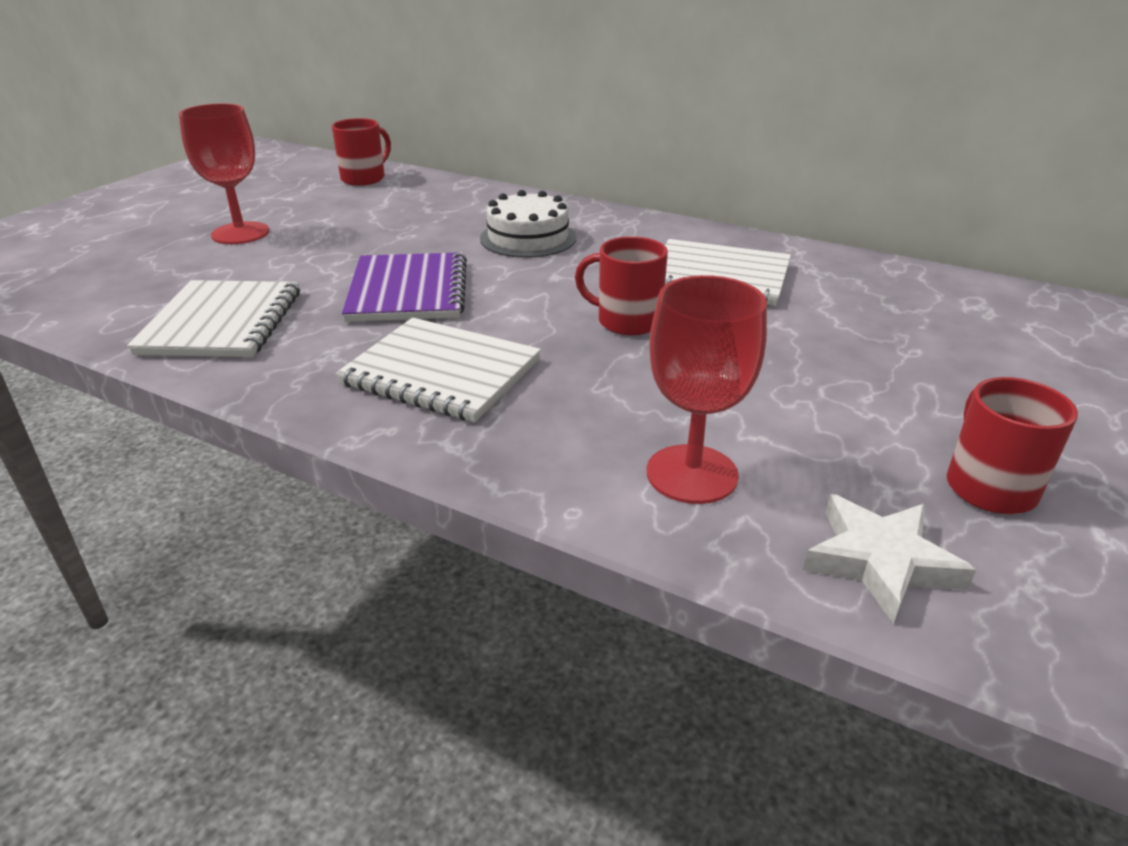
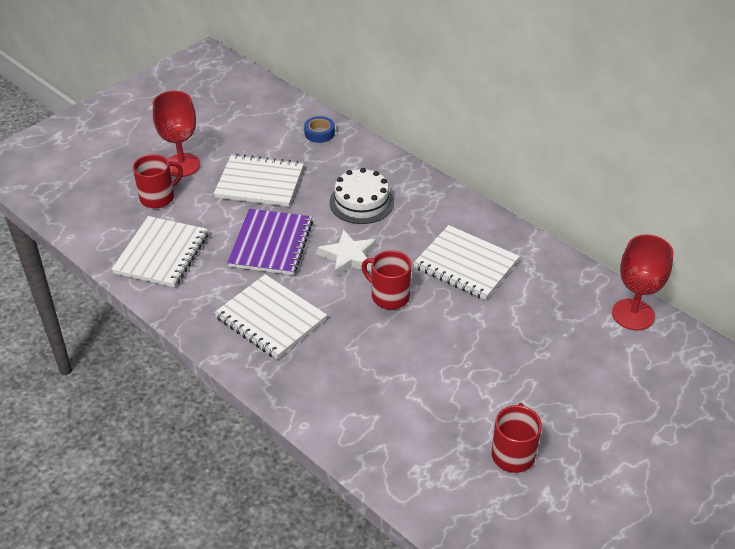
camera: 15 degrees right, 10 degrees up
(364, 178) = (273, 110): red mug -> red mug (158, 197)
(367, 237) = (259, 183): none -> white notebook
(437, 189) = (319, 133): none -> blue tape
(692, 474) = (370, 415): red goblet -> red goblet (633, 314)
(880, 561) = (430, 482): white star -> white star (348, 257)

